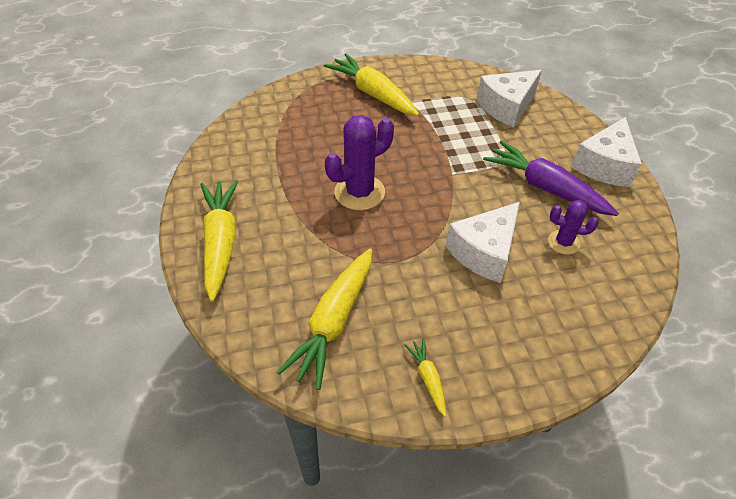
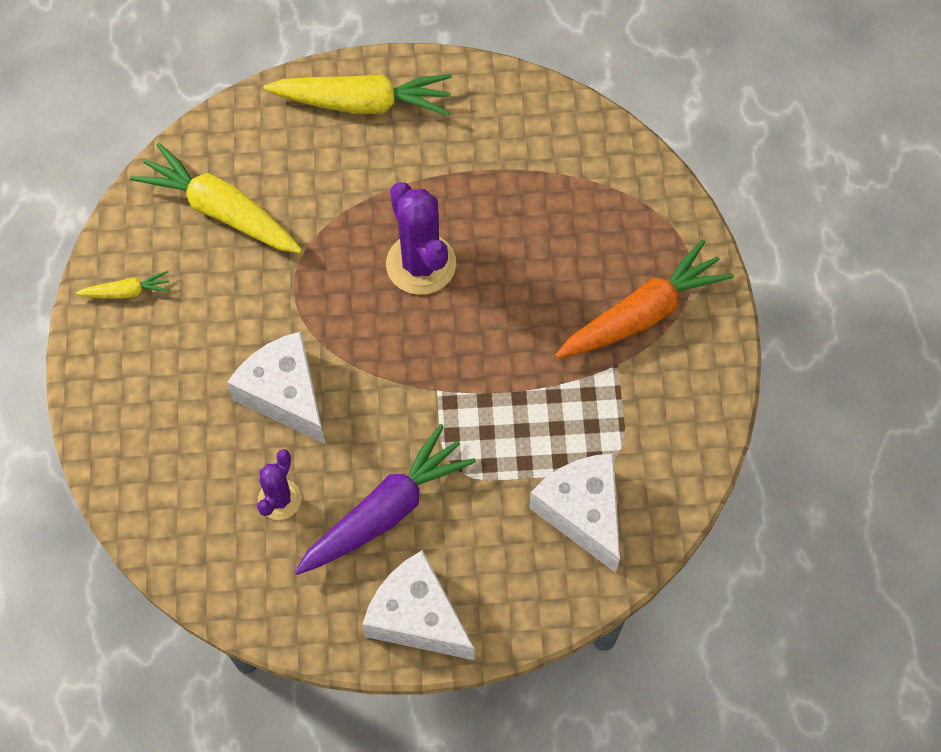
camera: 100 degrees right, 15 degrees up
(373, 93) = (642, 314): yellow carrot -> orange carrot

